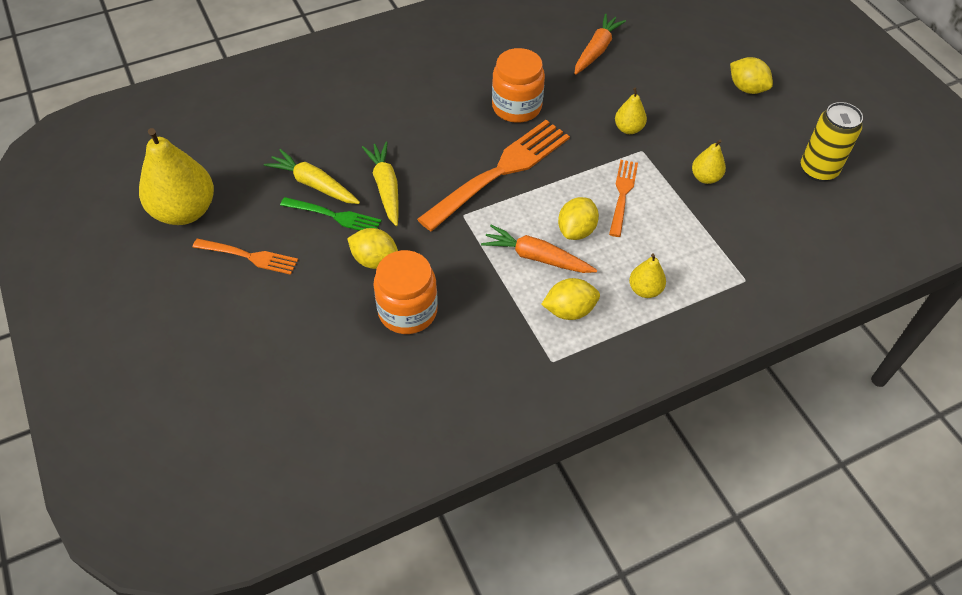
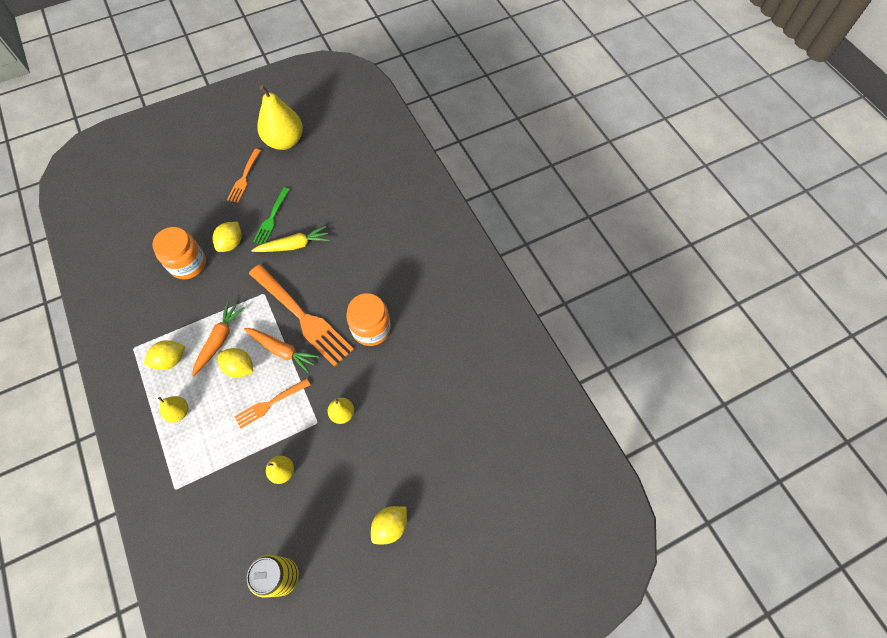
camera: 90 degrees right, 10 degrees up
(314, 184) = (301, 204): yellow carrot -> none
(569, 310) = (170, 360): yellow lemon -> yellow lemon turned 75 degrees clockwise
(596, 50) = (441, 394): orange carrot -> orange carrot (282, 350)
(622, 195) = (270, 403): orange fork -> orange fork turned 135 degrees clockwise

